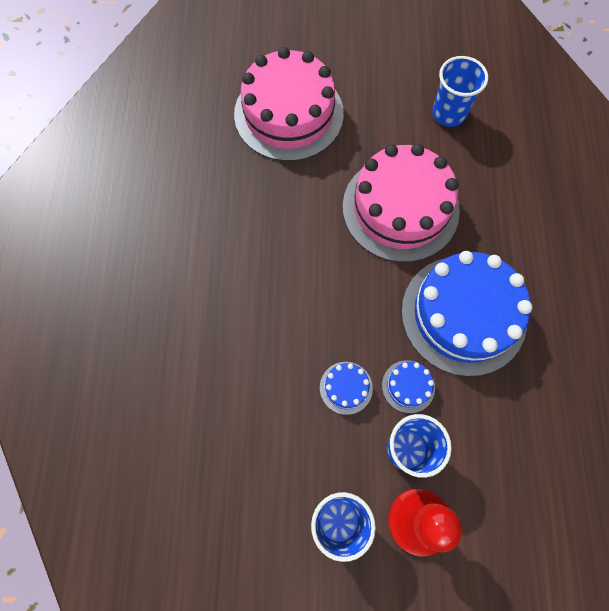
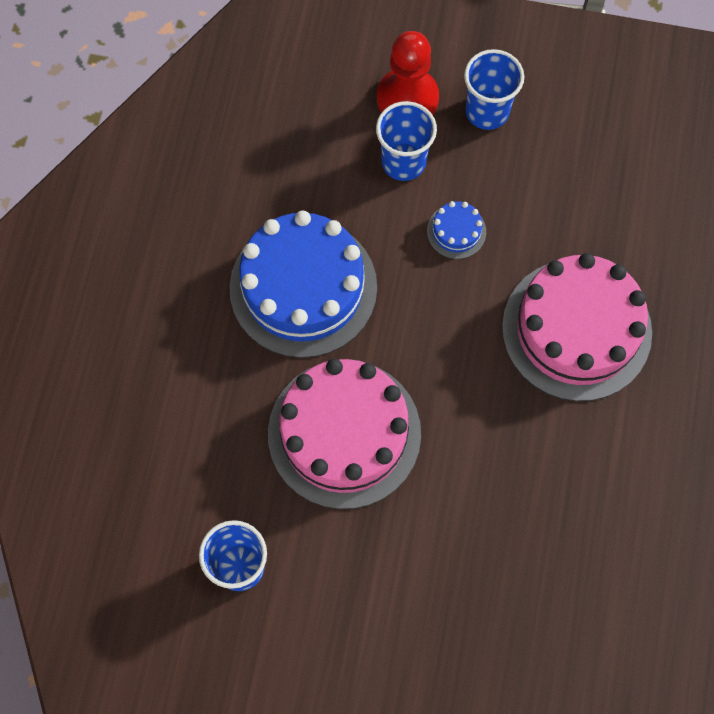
camera: 170 degrees left, 0 degrees up
(288, 114) = (469, 607): pink cake -> pink cake (576, 329)
(408, 386) = (387, 222): blue cake -> none

